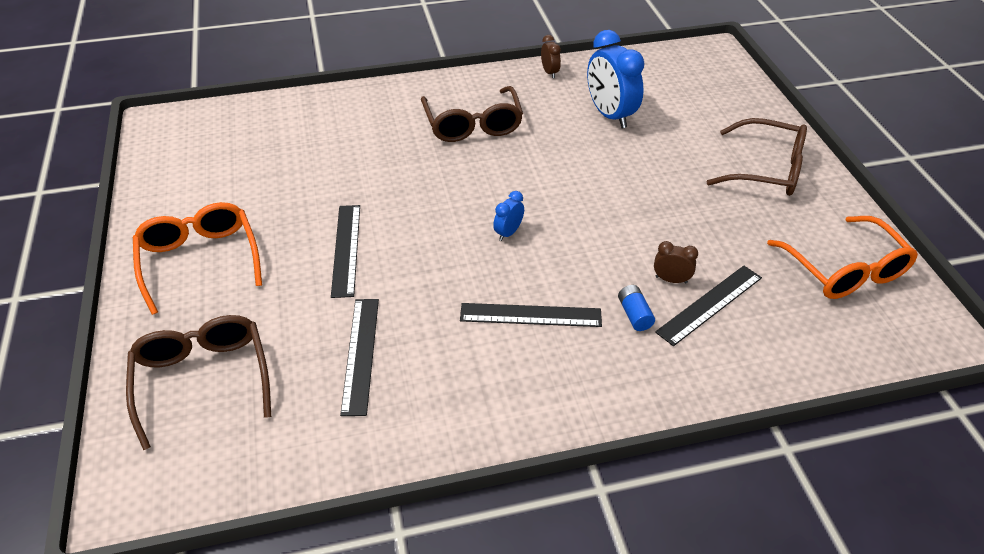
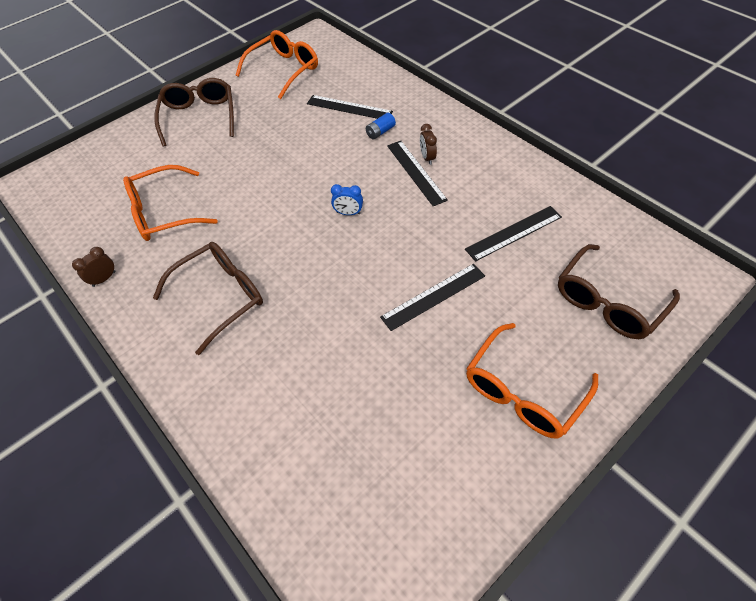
camera: 115 degrees left, 10 degrees up
(610, 115) = (163, 213): blue clock -> orange glasses
(671, 280) = (339, 127): brown clock -> brown clock (427, 158)

